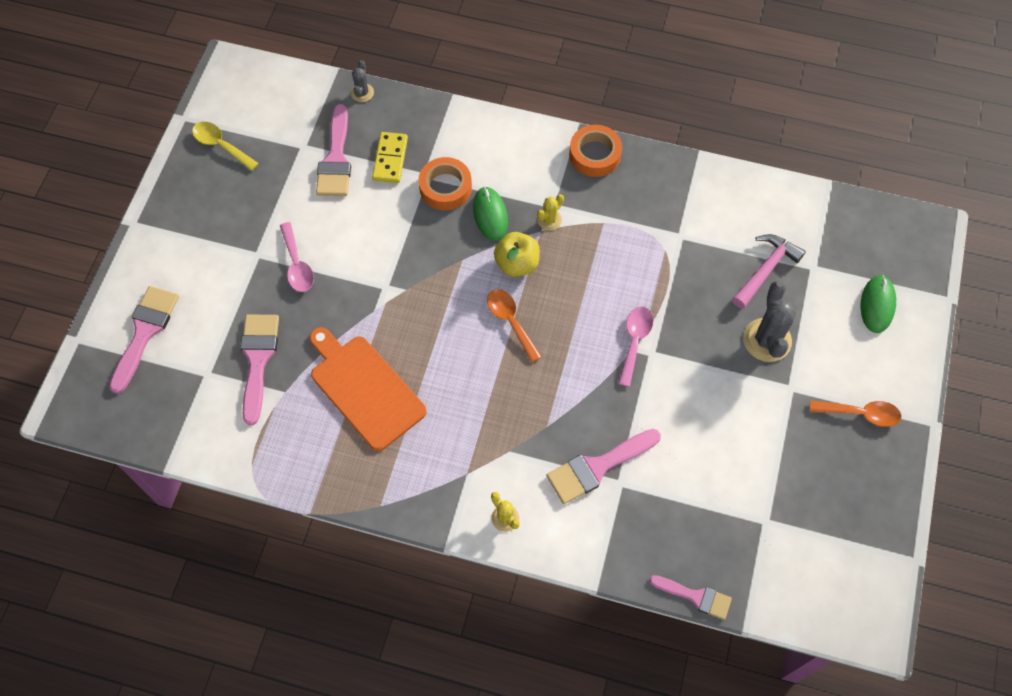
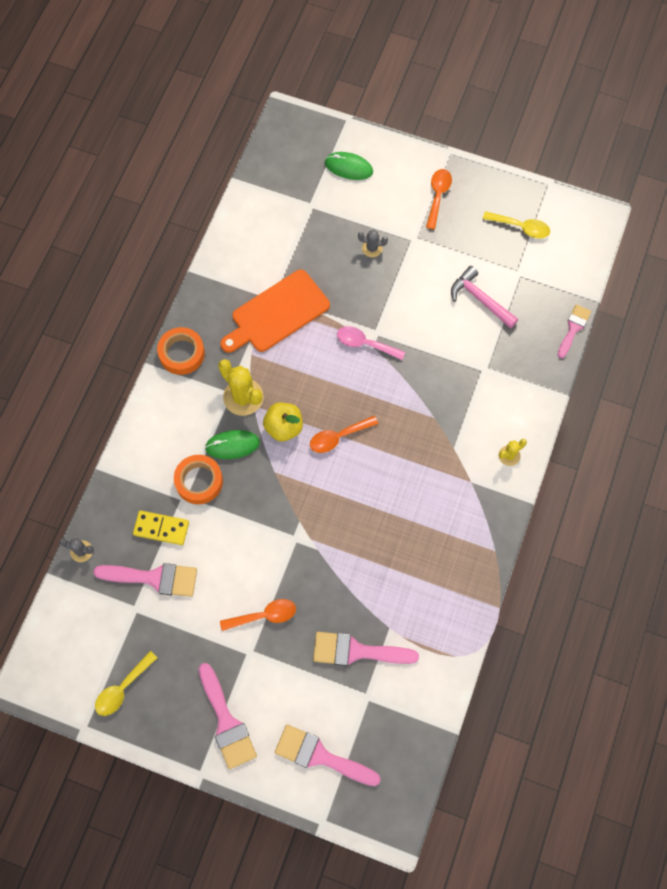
camera: 85 degrees left, 5 degrees up
(297, 264) = (264, 616): pink spoon -> orange spoon
(364, 389) = (391, 560): orange cutting board -> orange cutting board (277, 313)
(549, 220) = (243, 397): yellow cactus -> yellow cactus, size x1.87
(597, 467) = (470, 384): pink brush -> pink brush (226, 722)
(765, 270) = (310, 239): pink hammer -> pink hammer (480, 299)
(767, 340) = (372, 248): grey cactus -> grey cactus, size x0.53
(836, 522) = (520, 227): none -> yellow spoon

